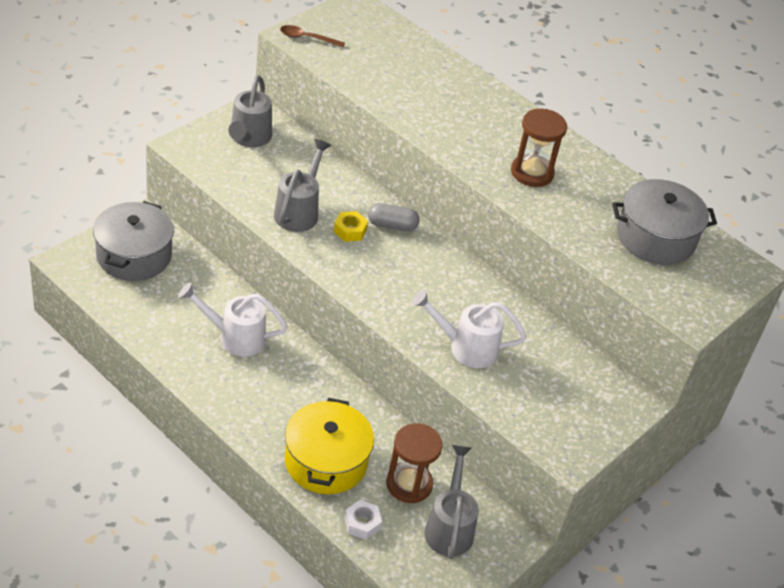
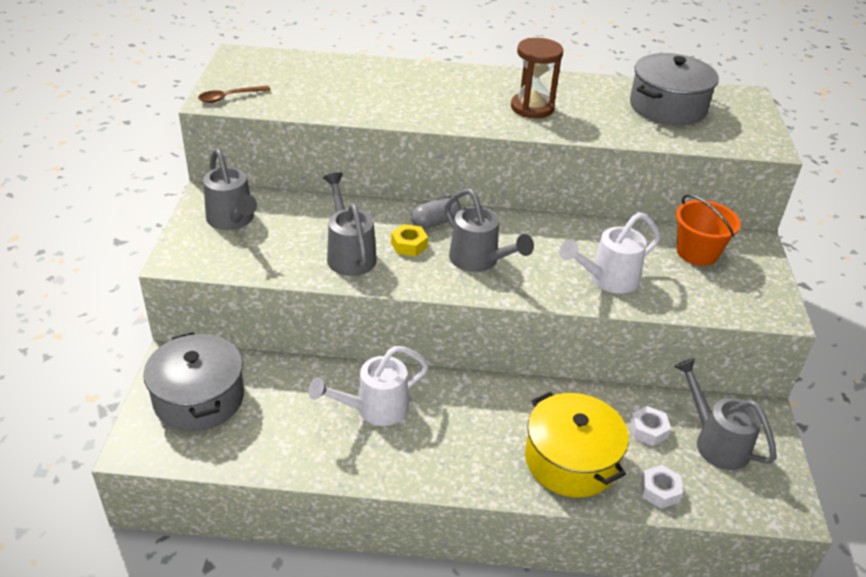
camera: 35 degrees left, 5 degrees down
(386, 273) = (479, 261): none -> grey watering can
(409, 484) = (648, 430): brown hourglass -> white nut
(572, 376) = (697, 252): none -> orange bucket

